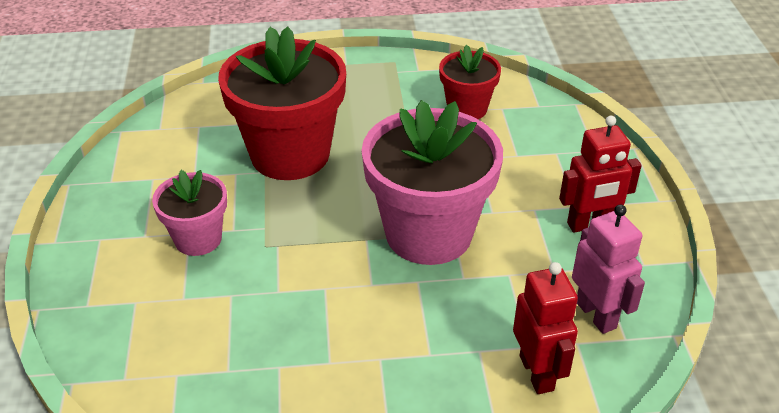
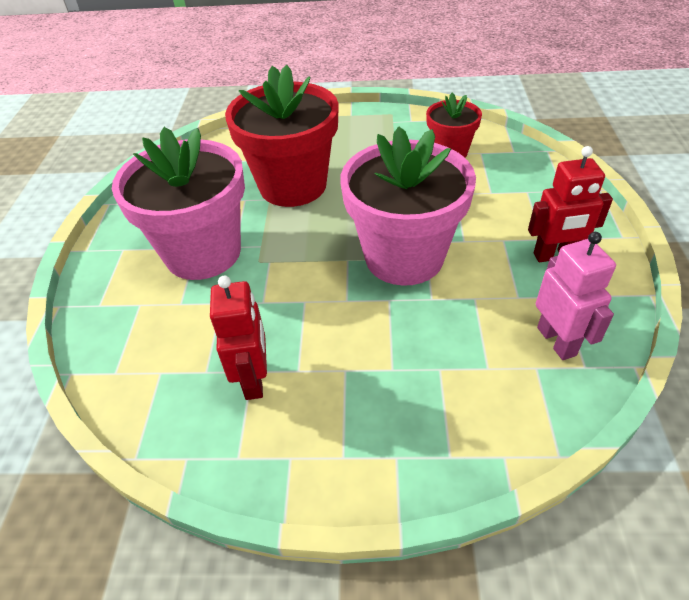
camera: 10 degrees right, 5 degrees up
(198, 239) = (203, 253): pink flower pot -> pink flower pot, size x1.86
(537, 373) = (494, 395): red robot -> red robot (254, 379)

